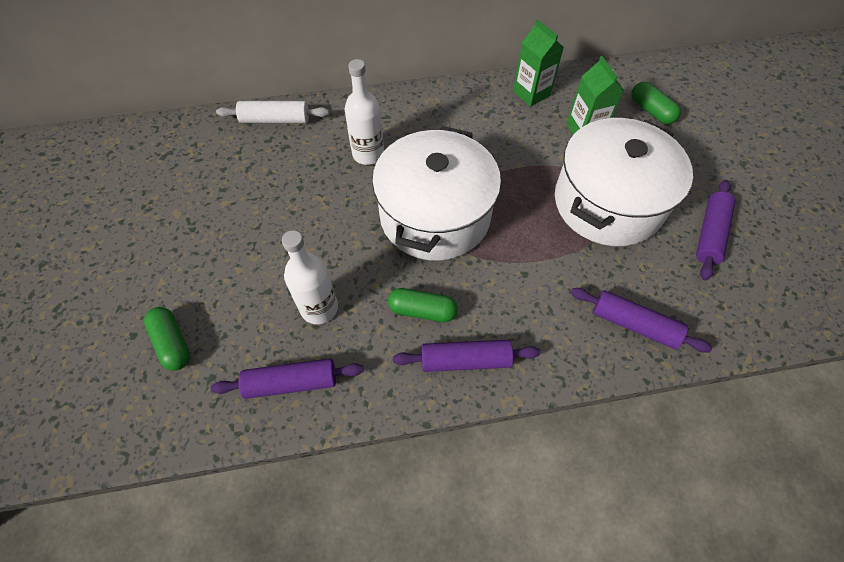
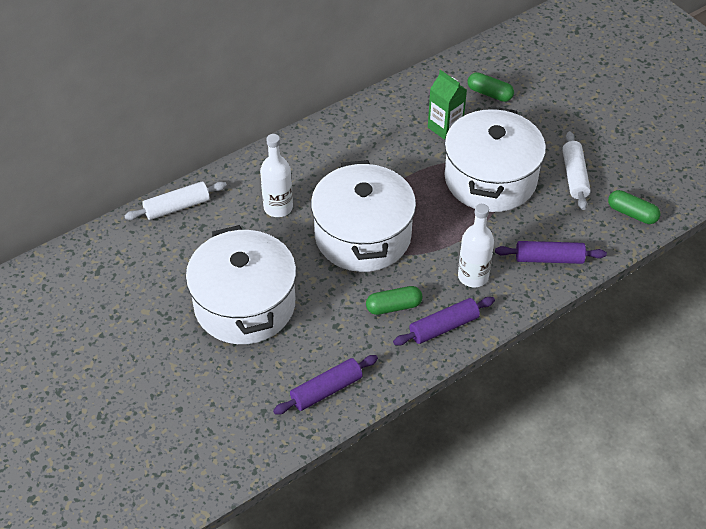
camera: 25 degrees left, 10 degrees down
(172, 343) = (216, 401): green capsule -> green capsule (632, 213)
(271, 244) = (244, 305): none -> white pot
(319, 308) = (314, 334): white bottle -> white bottle (473, 276)
(531, 93) = (386, 111): green carton -> none
(710, 234) = (574, 176): purple rolling pin -> white rolling pin

